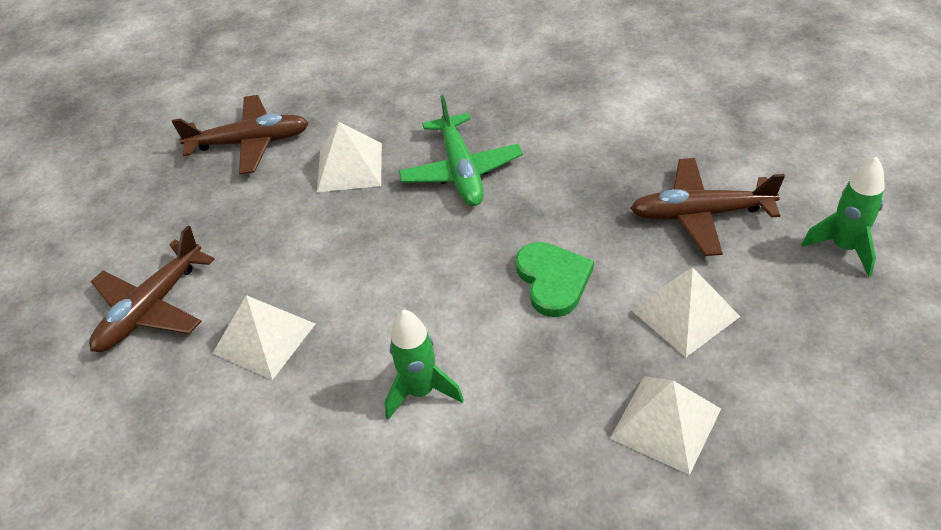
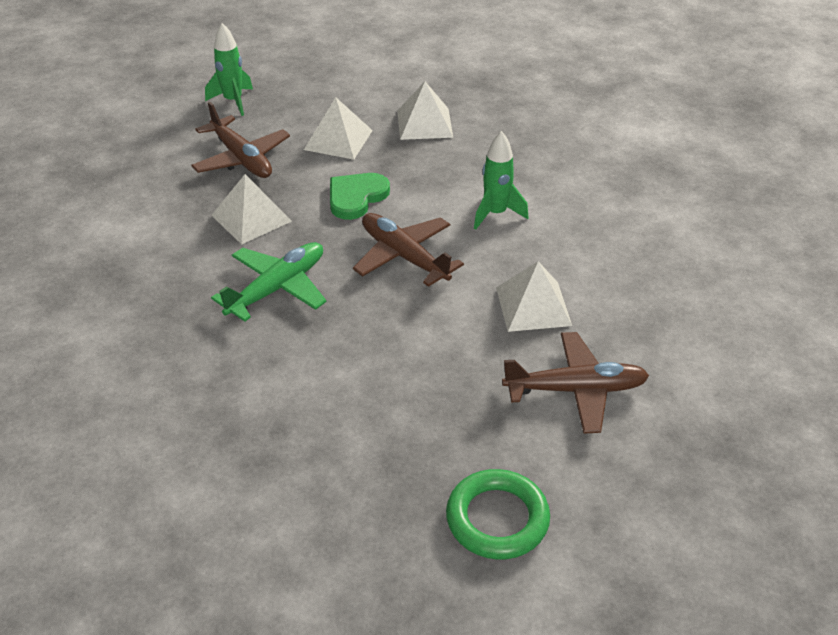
camera: 130 degrees left, 5 degrees down
(117, 197) = (497, 519): none -> green ring
(250, 143) = (342, 459): brown plane -> brown plane (404, 256)
(350, 167) = (322, 361): white pyramid -> white pyramid (251, 218)

